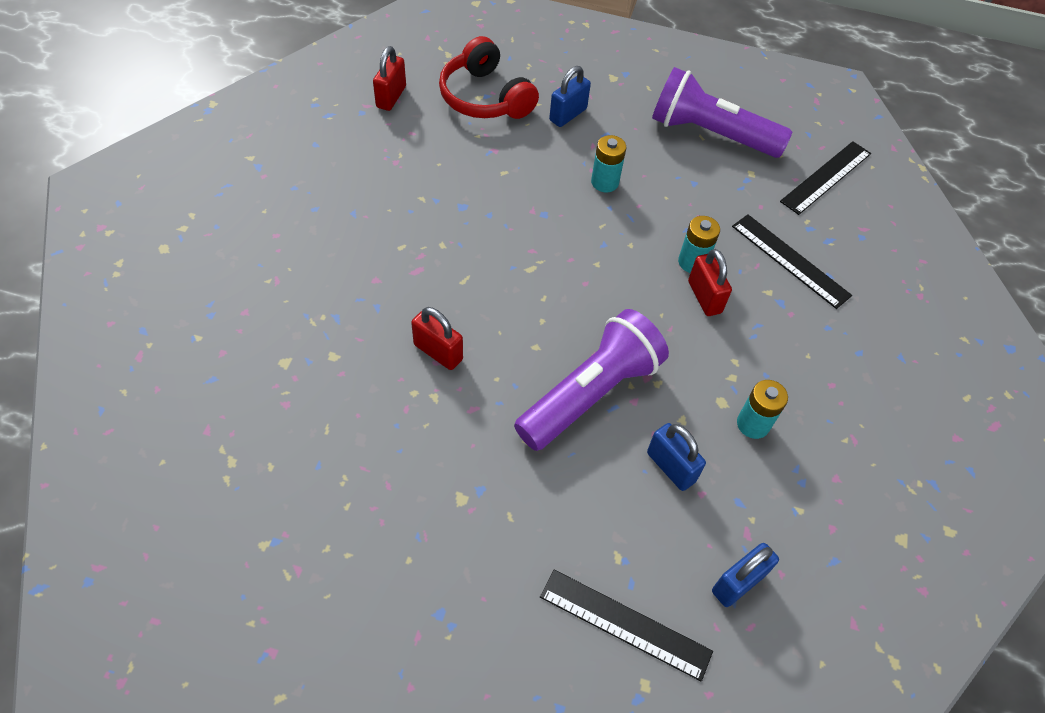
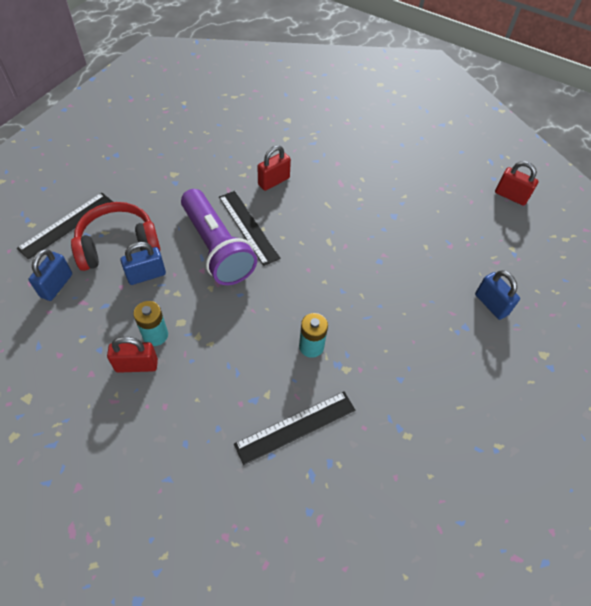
camera: 105 degrees right, 0 degrees up
(485, 97) = (512, 252): red headphones -> red headphones (118, 245)
(605, 182) = (408, 309): turquoise battery -> none
(704, 297) = (274, 343): red padlock -> red padlock (136, 365)
(710, 134) = (464, 416): purple flashlight -> none
(738, 583) = (56, 285): blue padlock -> blue padlock turned 45 degrees clockwise
(826, 177) = (394, 511): black ruler -> black ruler (248, 227)

